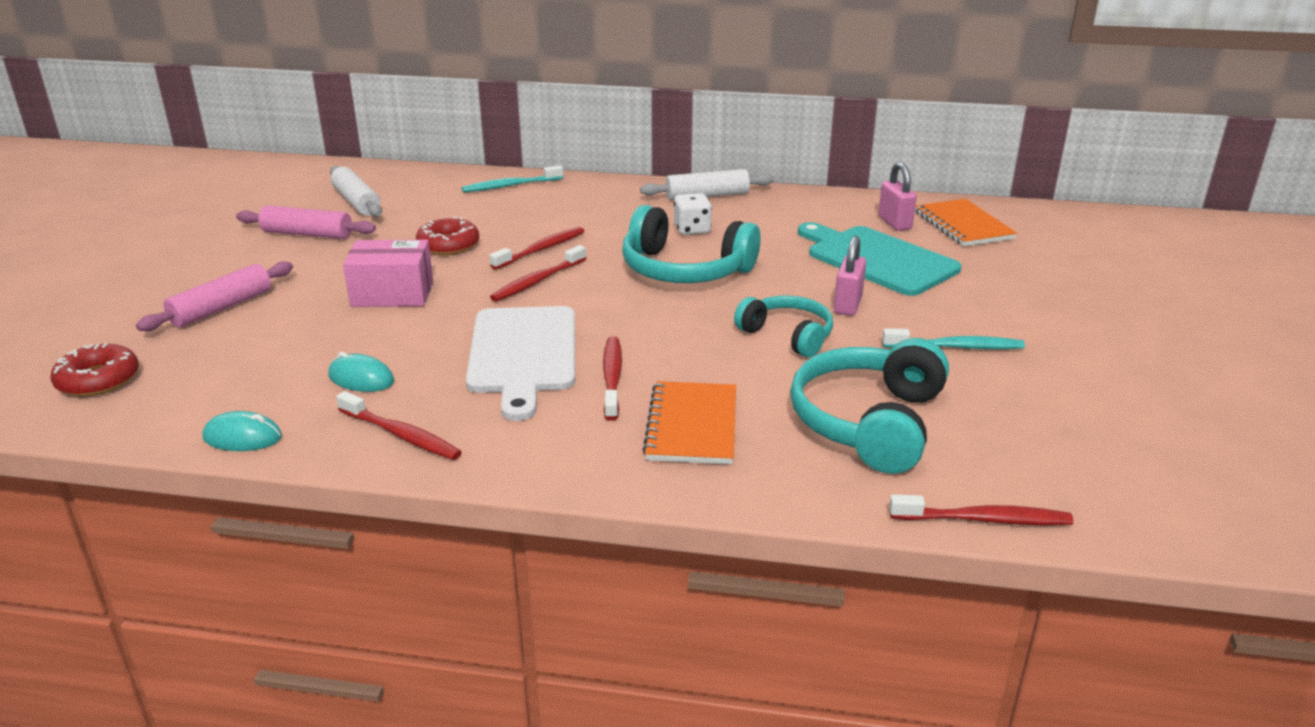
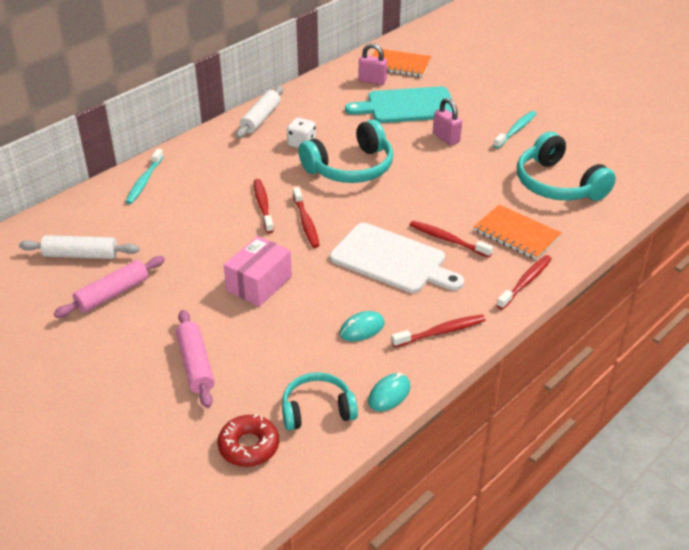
camera: 55 degrees left, 10 degrees up
(448, 245) = (211, 238): red donut -> none
(787, 335) = (458, 169): turquoise headphones -> turquoise headphones (317, 410)
(984, 519) = (650, 192): red toothbrush -> red toothbrush (525, 282)

